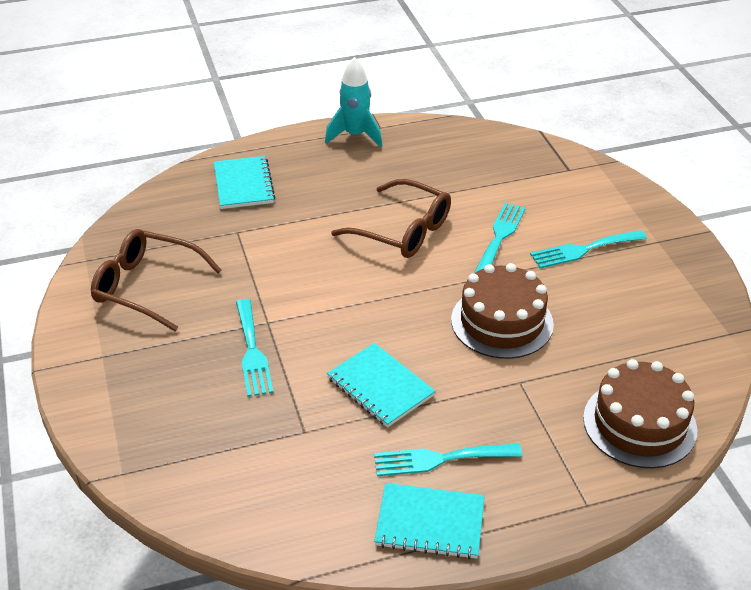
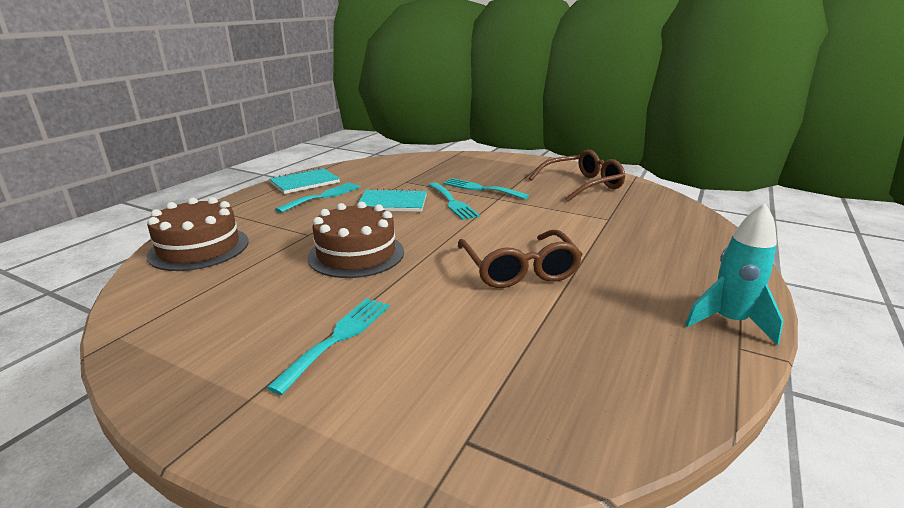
camera: 135 degrees right, 15 degrees down
(244, 184) = (677, 240): turquoise notebook -> none
(402, 230) = (519, 269): brown glasses -> brown glasses turned 90 degrees counterclockwise
(500, 236) = (436, 306): turquoise fork -> turquoise fork (452, 202)

